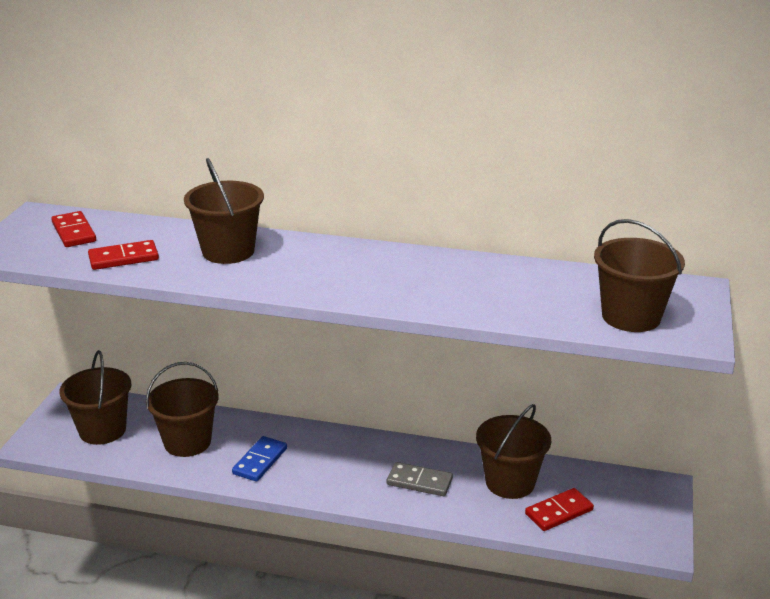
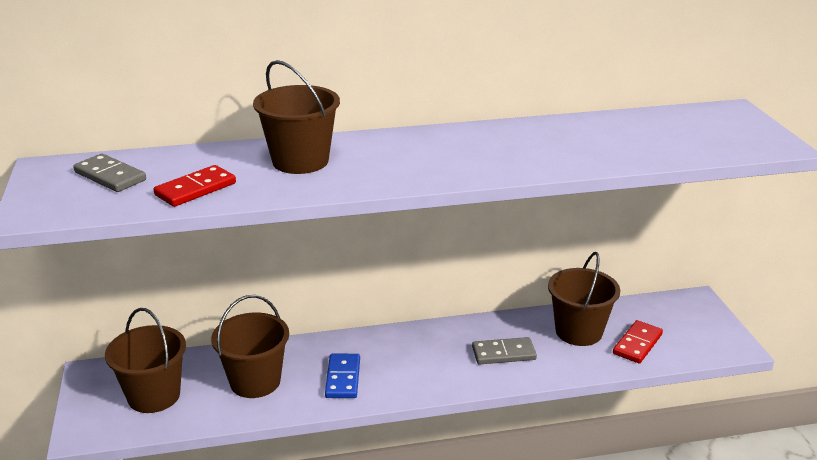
camera: 25 degrees left, 0 degrees up
(74, 232) = (110, 176): red domino -> grey domino
(631, 317) = (713, 141): brown bucket -> none

